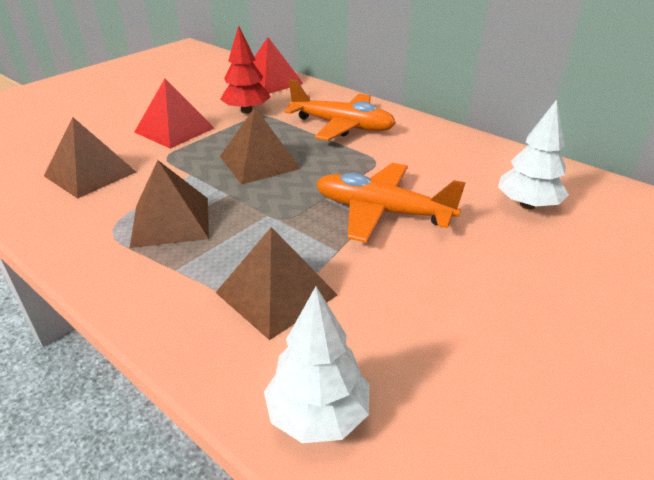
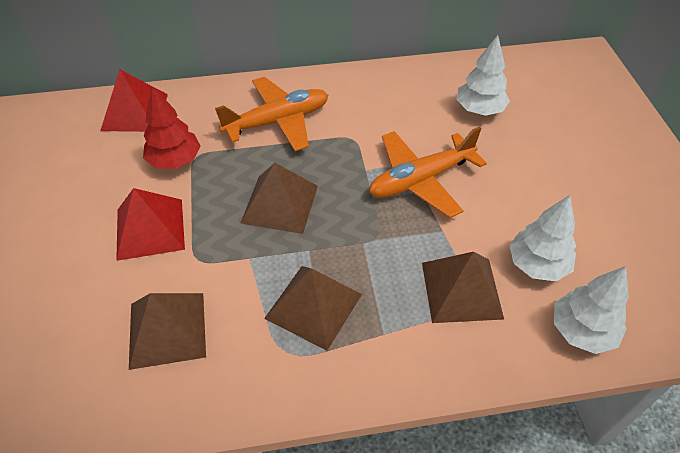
camera: 50 degrees left, 15 degrees up
(374, 333) = (537, 265): none -> white tree

